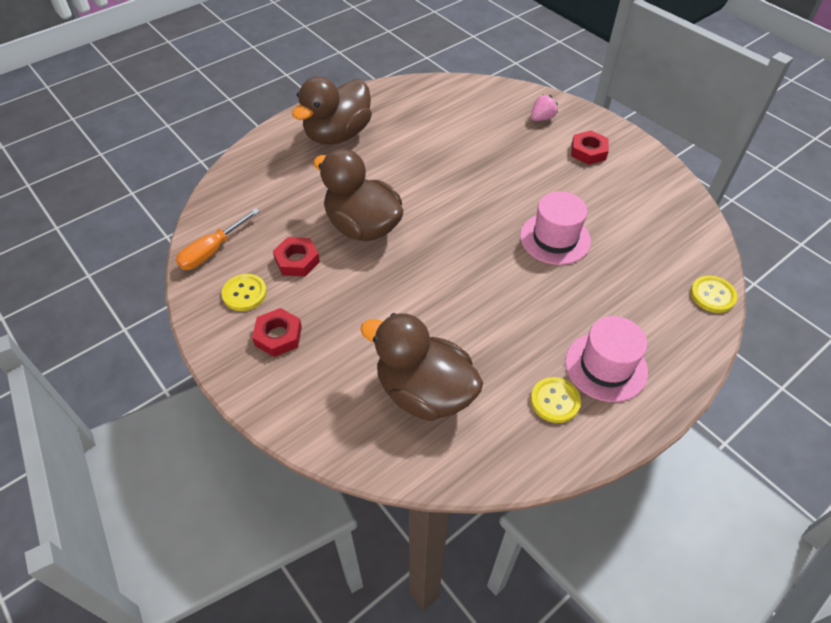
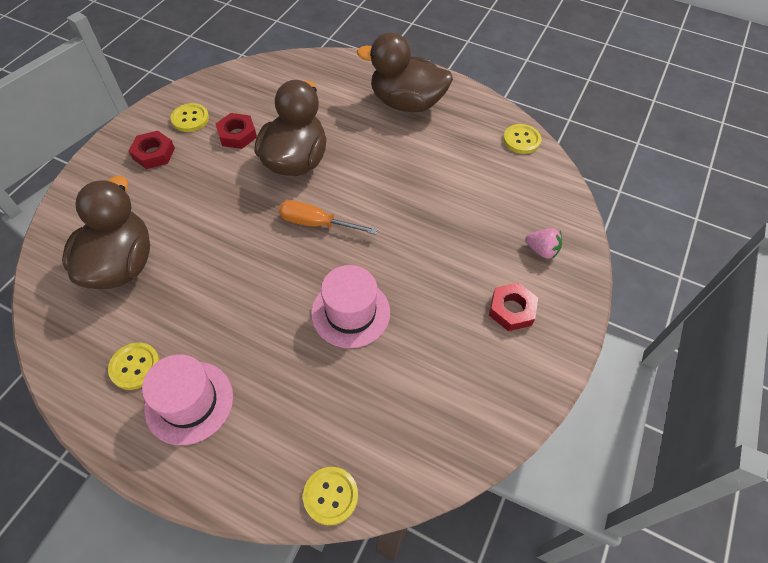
camera: 65 degrees right, 5 degrees up
(211, 251) = (226, 84): orange screwdriver -> orange screwdriver (315, 223)
(427, 88) = (521, 140): none -> yellow button

